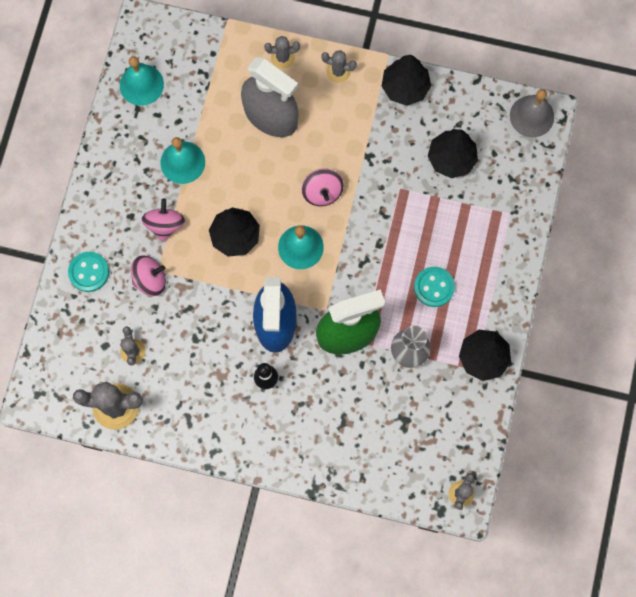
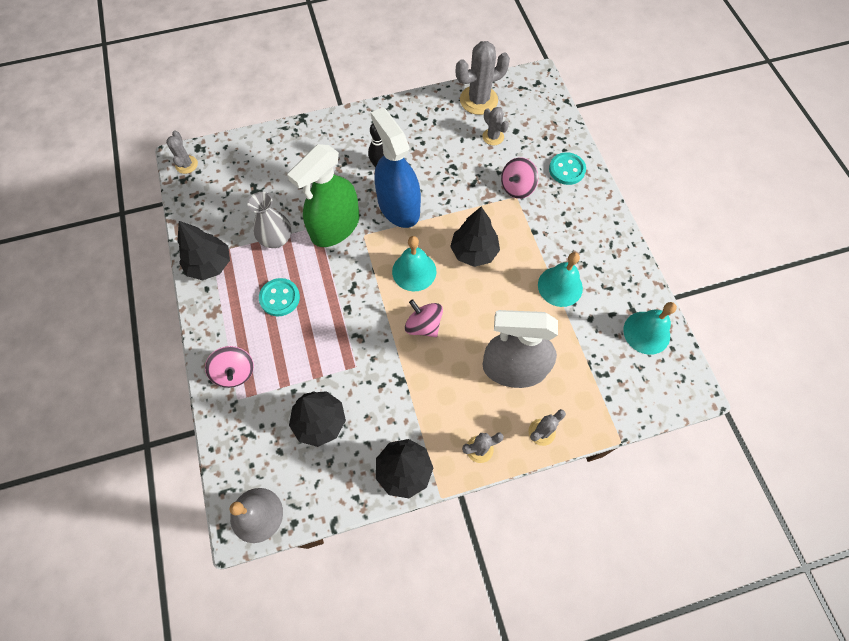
camera: 150 degrees right, 10 degrees down
(165, 225) = (536, 231): pink spinning top -> pink spinning top (235, 372)

